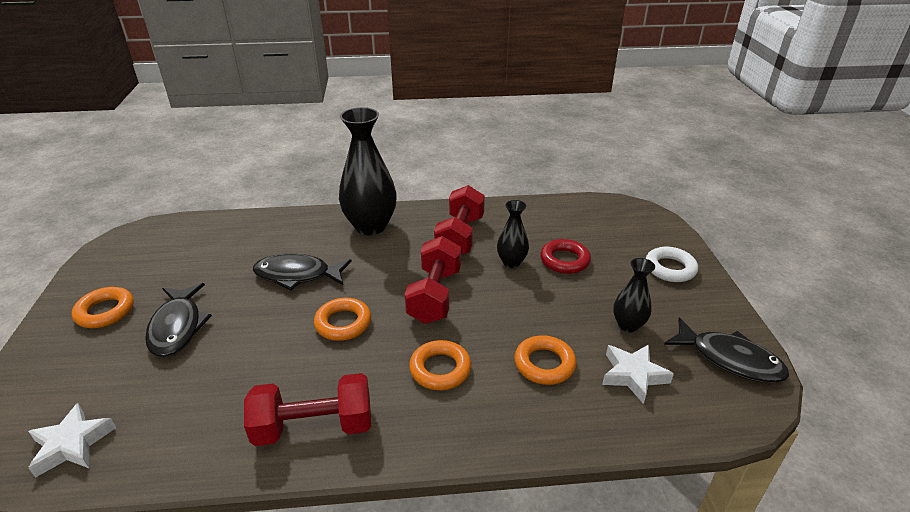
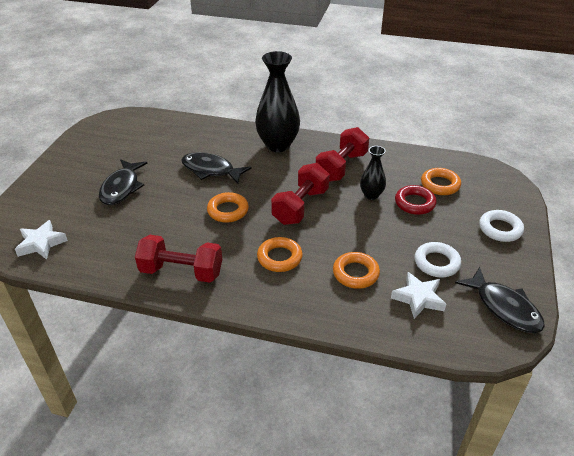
camera: 20 degrees right, 5 degrees up
(105, 311) = (82, 167): orange ring -> orange ring (440, 185)
(628, 325) = (436, 263): black vase -> white ring

